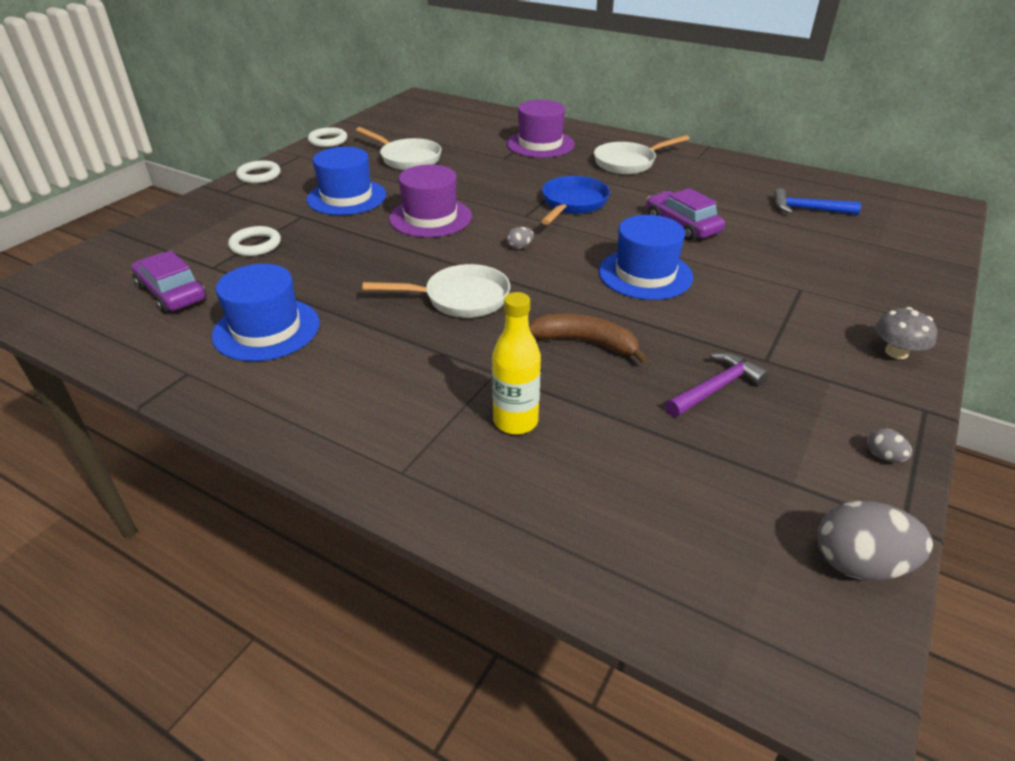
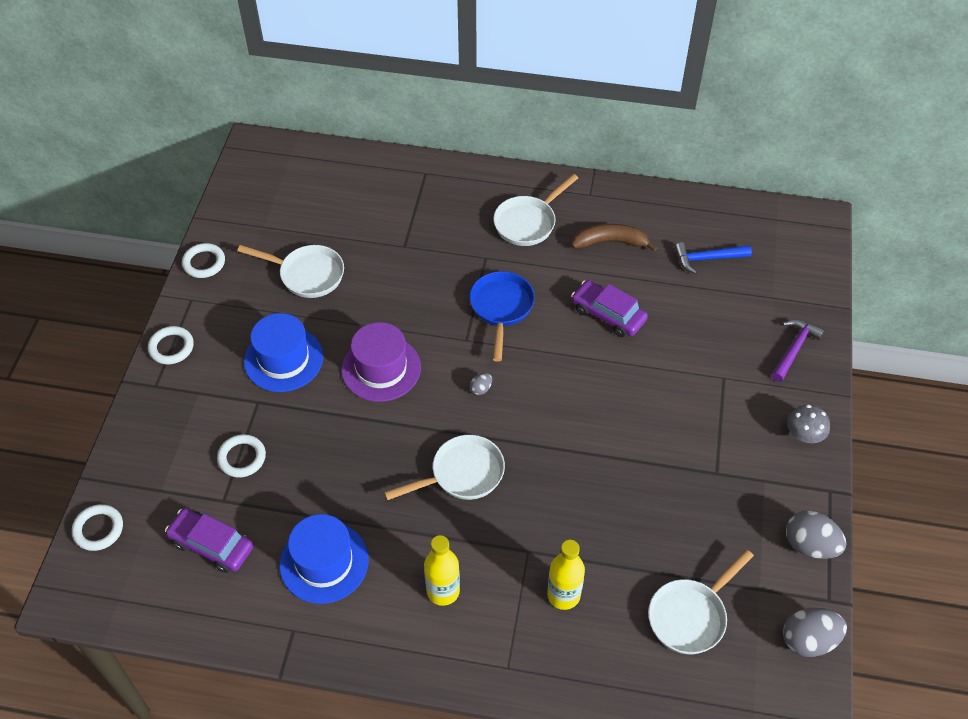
camera: 20 degrees left, 15 degrees up
(86, 261) = (98, 529): none -> white ring
(374, 382) = (443, 591): none -> yellow bottle
(540, 144) = (429, 210): purple hat -> none
(585, 342) = (581, 496): brown banana -> brown banana (610, 242)
(645, 274) = (598, 395): blue hat -> none
(679, 486) = (690, 616): none -> white pan
(715, 388) = (689, 515): purple hammer -> purple hammer (794, 349)
(883, 456) = (810, 545): grey egg -> grey egg, size x2.11

